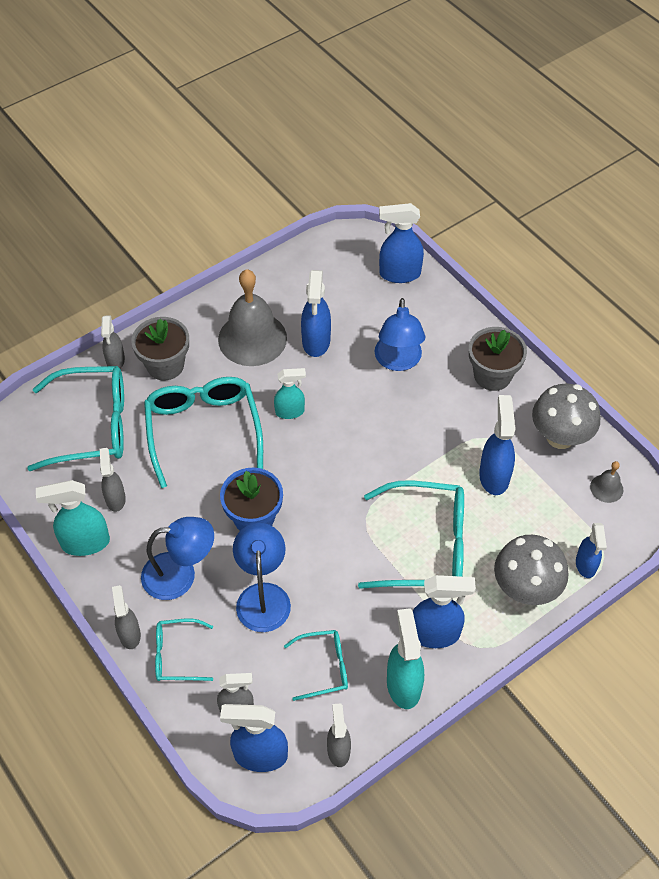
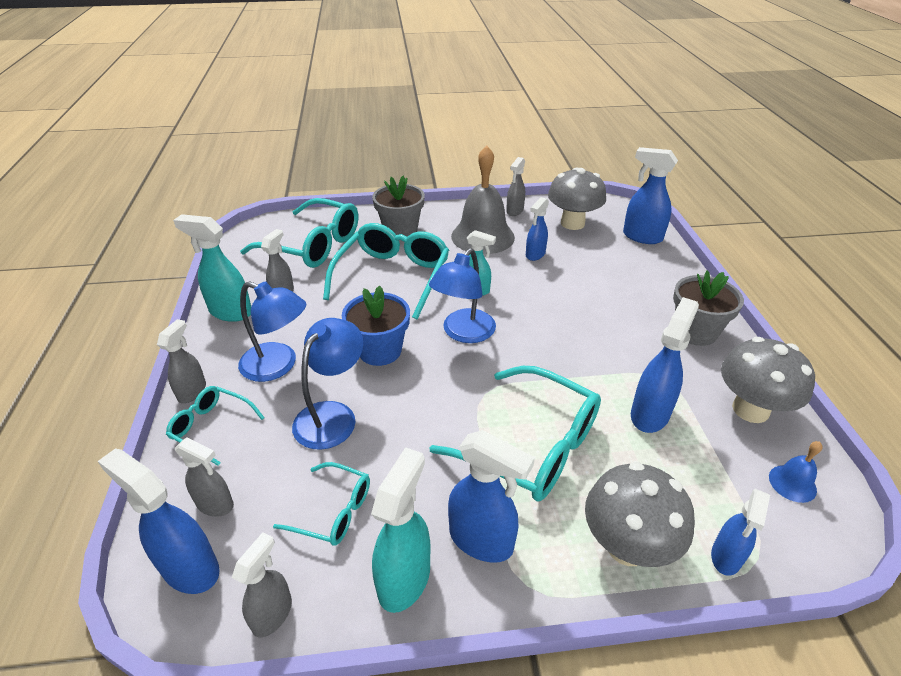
camera: 30 degrees right, 15 degrees down
(115, 361) = (367, 216): grey spray bottle -> grey spray bottle (514, 211)
(316, 342) = (535, 254): blue spray bottle -> blue spray bottle, size x0.65
(327, 282) = (572, 223): none -> grey mushroom
(398, 361) = (602, 290): blue lamp -> blue lamp (463, 333)
(606, 488) = (792, 483): grey bell -> blue bell

